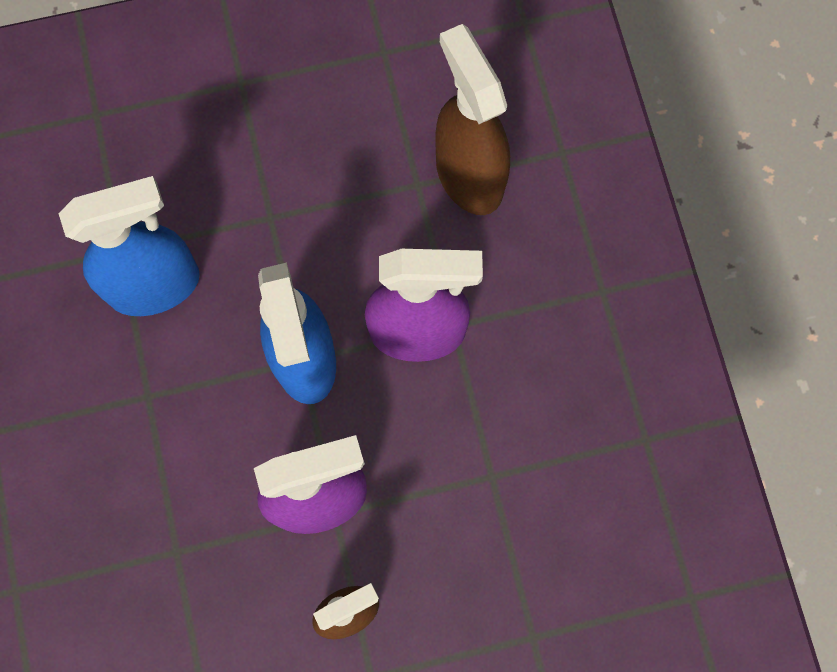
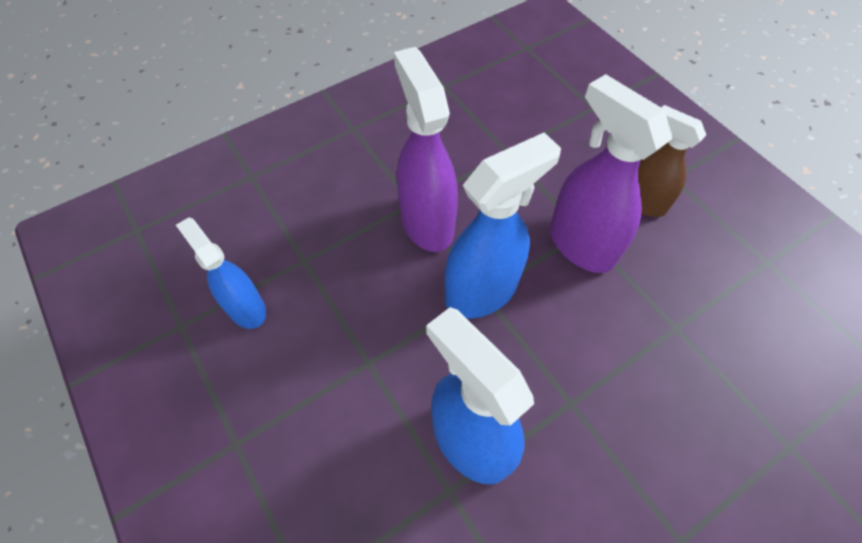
camera: 110 degrees left, 15 degrees down
(379, 115) = (246, 308): none -> blue spray bottle
(468, 175) = (286, 228): brown spray bottle -> none

